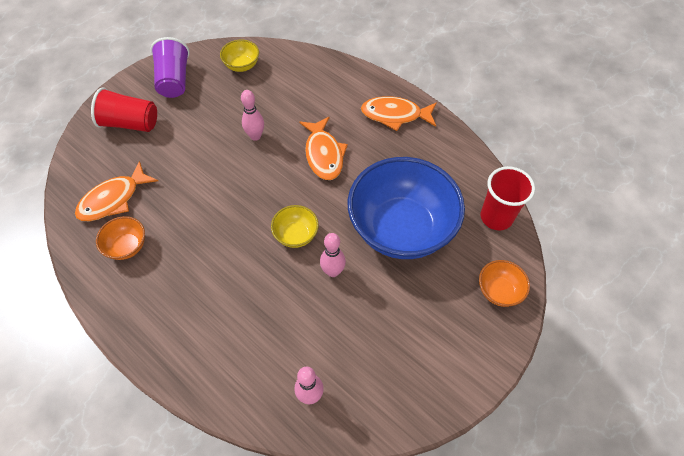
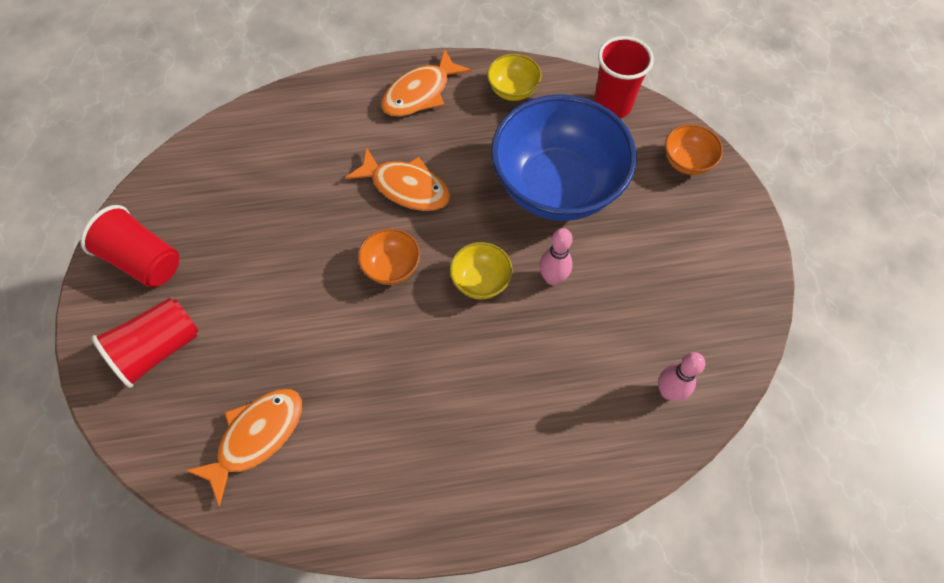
camera: 50 degrees left, 5 degrees up
(113, 199) = (256, 437): orange fish -> orange fish turned 135 degrees counterclockwise
(127, 246) = (339, 461): orange bowl -> orange bowl (391, 267)
(174, 80) = (143, 260): purple cup -> red cup
(242, 65) = (201, 178): yellow bowl -> yellow bowl (513, 90)
(255, 136) = (316, 232): pink bowling pin -> none

